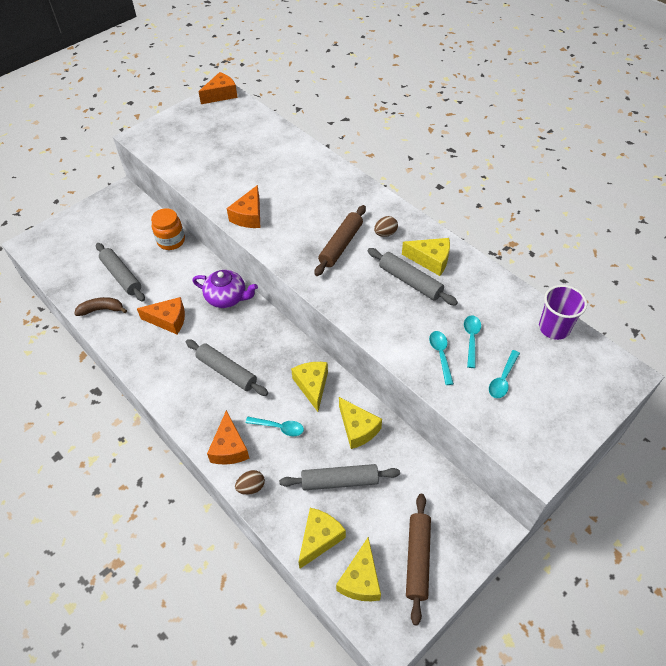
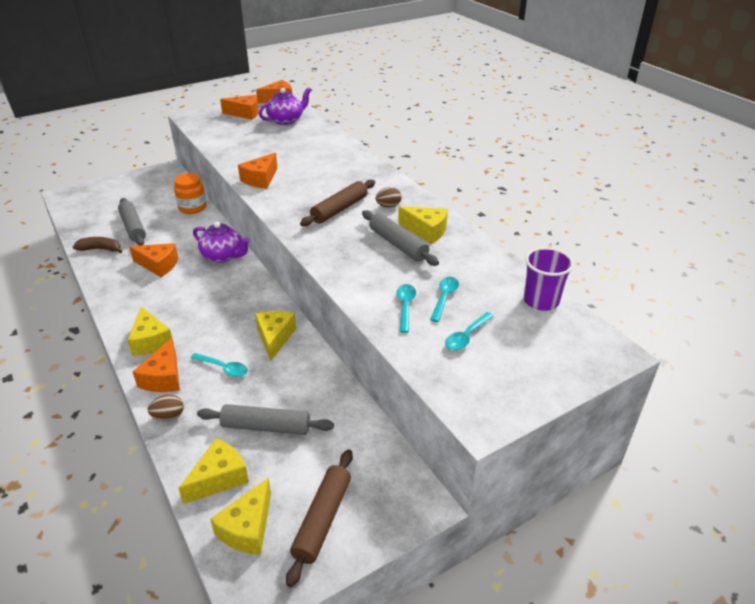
camera: 10 degrees right, 15 degrees down
(194, 122) = (245, 113): none -> orange cheese
(227, 371) = (194, 313): grey rolling pin -> none
(241, 126) = (286, 120): none -> purple teapot
(358, 428) = (306, 382): yellow cheese -> yellow cheese (151, 341)

